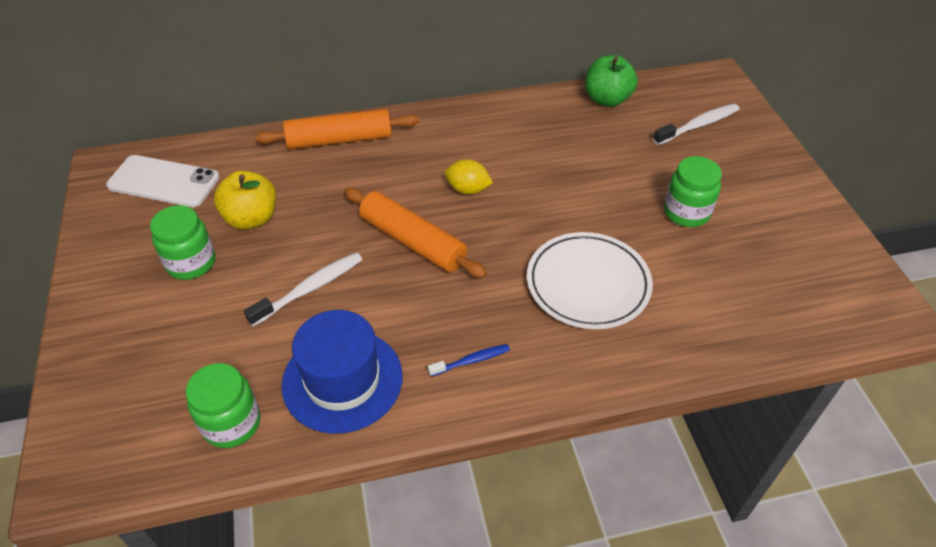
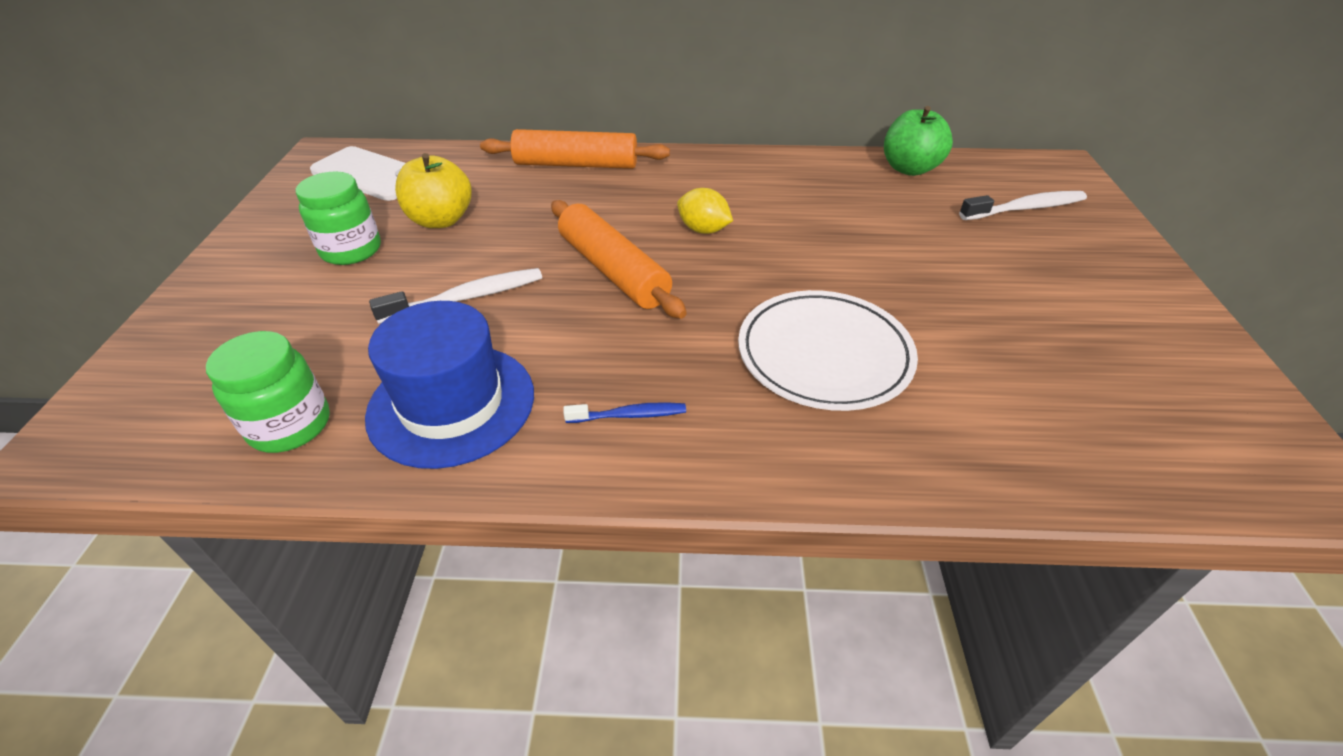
camera: 15 degrees right, 5 degrees down
(686, 212) = (988, 297): green jar -> none

